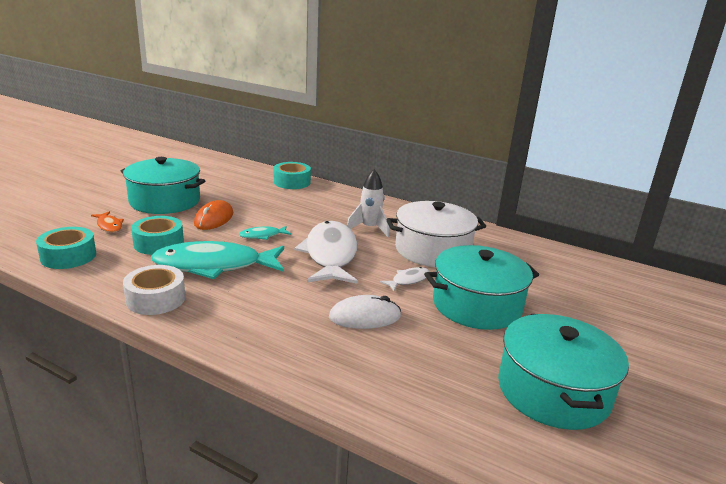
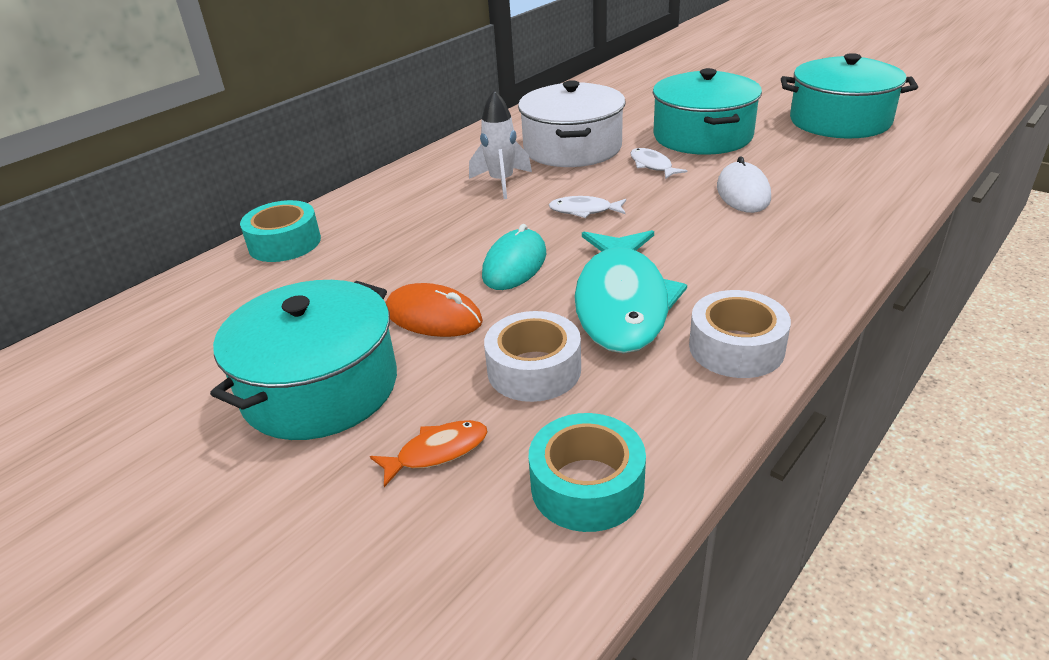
camera: 75 degrees left, 10 degrees up
(159, 243) = (534, 370): turquoise tape -> white tape
(262, 236) = (514, 264): turquoise fish -> turquoise mouse
(330, 255) = (584, 211): white fish -> white fish, size x0.43

